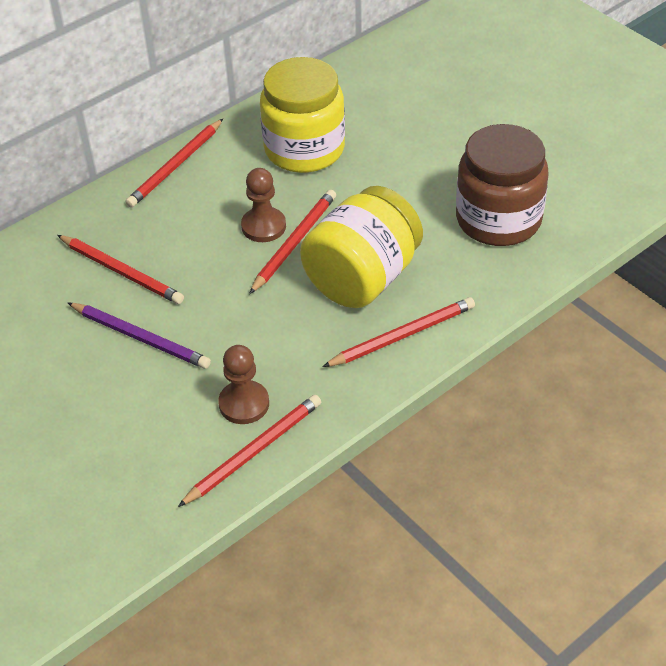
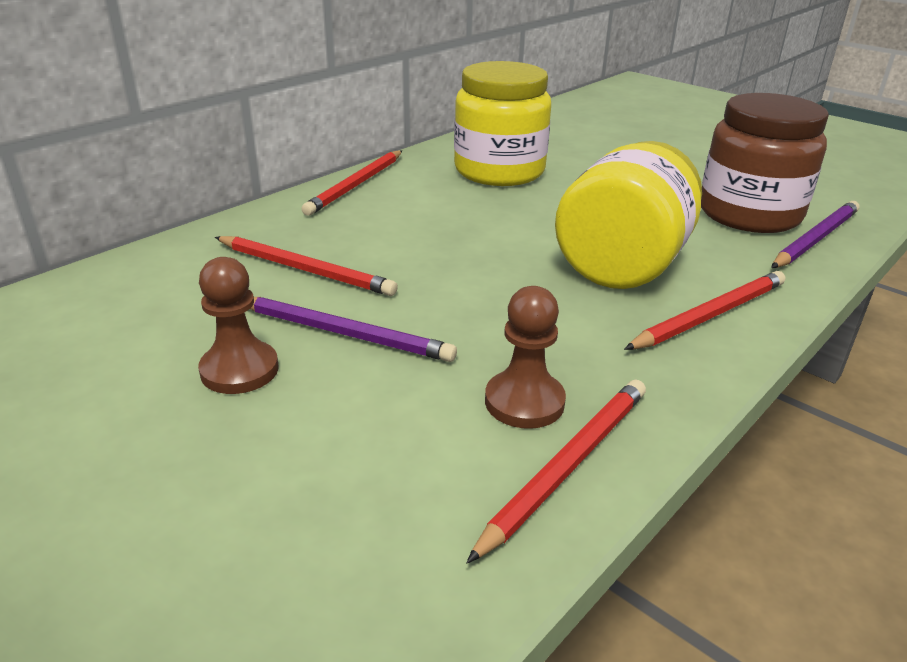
camera: 10 degrees left, 15 degrees down
(263, 226) = (478, 226): brown pawn -> brown pawn (239, 370)
(294, 243) = (521, 238): red pencil -> none
(536, 254) = (815, 239): none -> purple pencil

